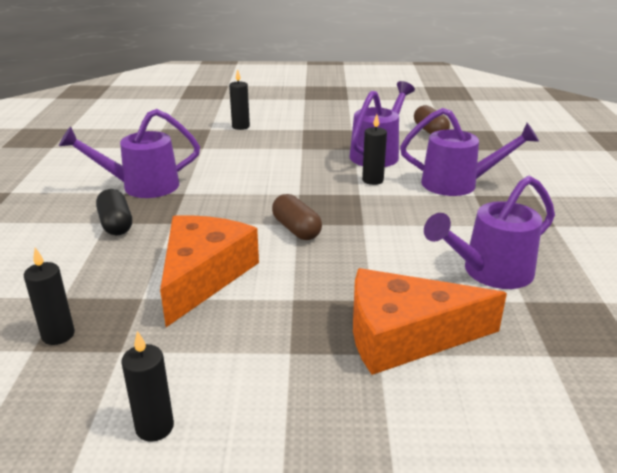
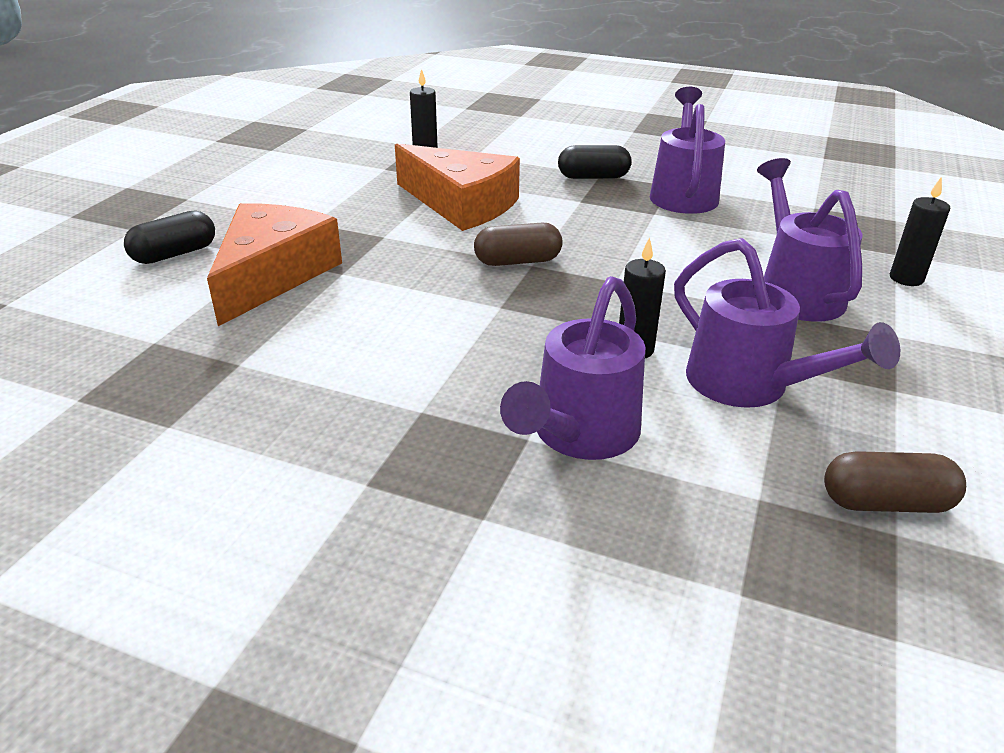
camera: 110 degrees right, 5 degrees up
(154, 427) = (293, 173): black candle -> none
(422, 424) = (174, 254): none -> black capsule
(489, 272) = (313, 361): purple watering can -> purple watering can (795, 291)

